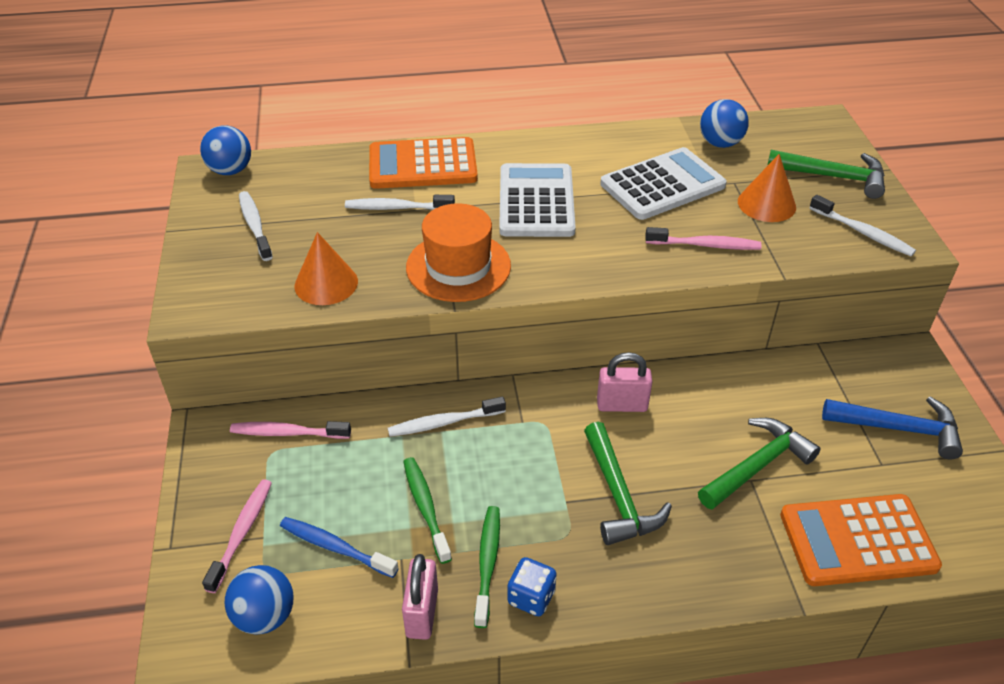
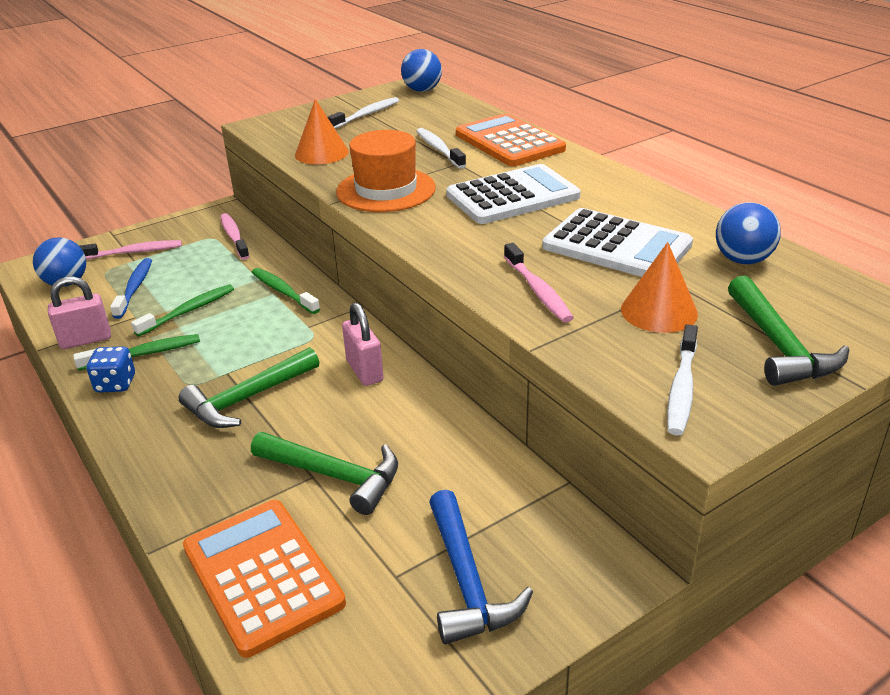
camera: 65 degrees right, 10 degrees down
(444, 423) = (283, 291): white toothbrush -> green toothbrush

